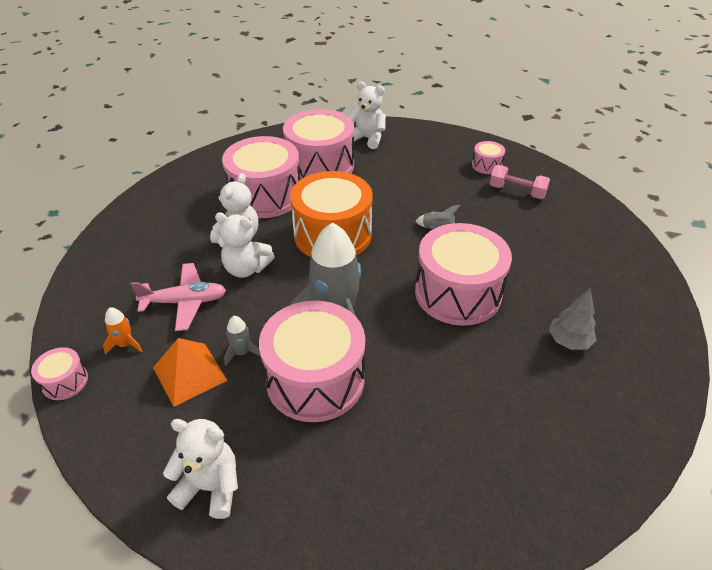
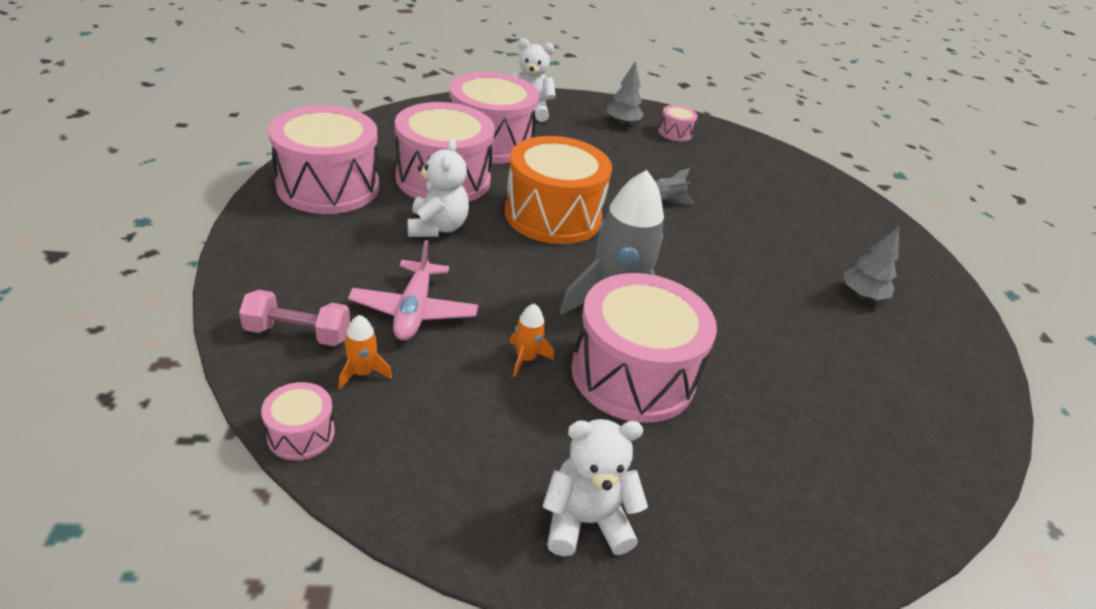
camera: 25 degrees left, 5 degrees down
(185, 302) = (414, 310): pink plane -> pink plane turned 120 degrees clockwise
(190, 374) = (474, 394): orange pyramid -> none
(242, 352) = (526, 358): grey rocket -> orange rocket
(246, 269) = (471, 263): white teddy bear -> none
(443, 153) = (622, 123): none -> grey tree
(458, 293) = (727, 262): pink drum -> pink drum (328, 186)
(517, 191) = (721, 157): pink dumbbell -> pink dumbbell (298, 333)

